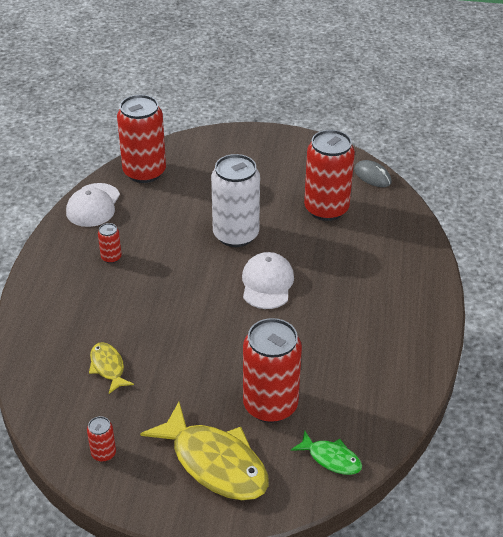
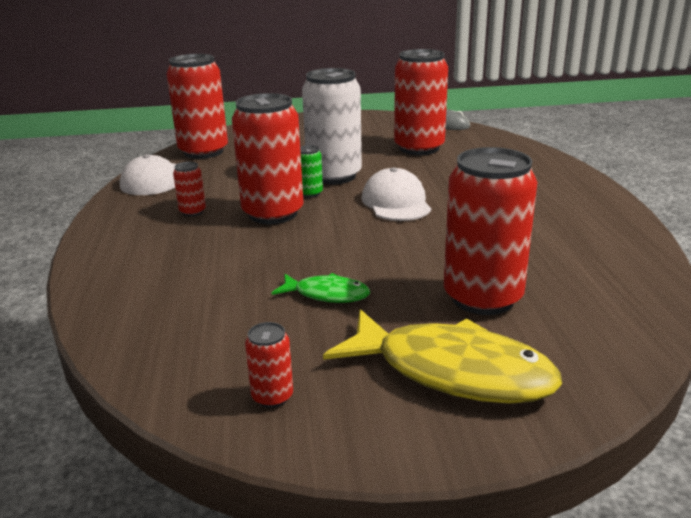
camera: 15 degrees left, 15 degrees down
(108, 367) = (233, 303): yellow fish -> none
(169, 274) = (273, 213): none -> red can
(207, 254) = (310, 193): none -> green can
(331, 458) = (609, 333): green fish -> green fish (327, 294)

